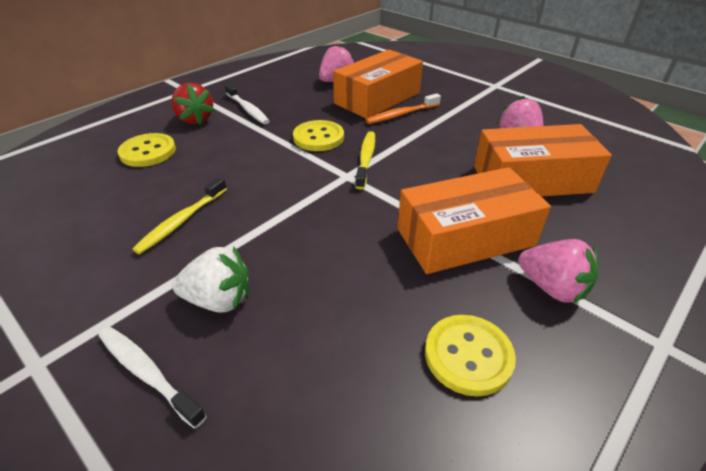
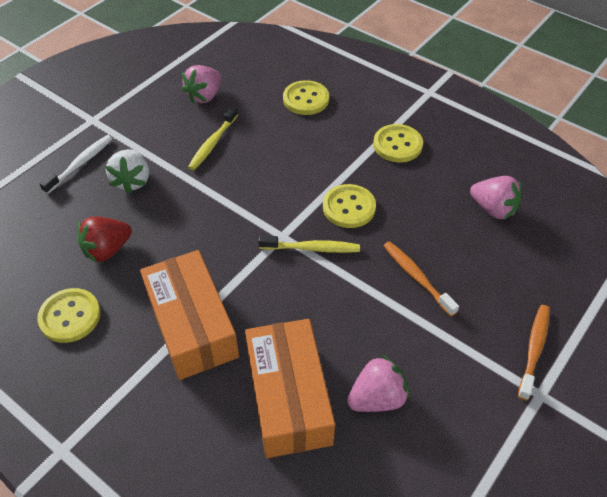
camera: 85 degrees right, 10 degrees up
(181, 221) = (212, 143): yellow toothbrush -> yellow toothbrush turned 90 degrees counterclockwise
(195, 119) = (368, 113): red strawberry -> red strawberry (107, 250)
(247, 109) = (397, 145): white toothbrush -> yellow button
(377, 98) = (454, 252): orange box -> none
(462, 83) = (534, 349): none -> orange toothbrush
(552, 287) = (127, 382): pink strawberry -> pink strawberry (204, 96)

